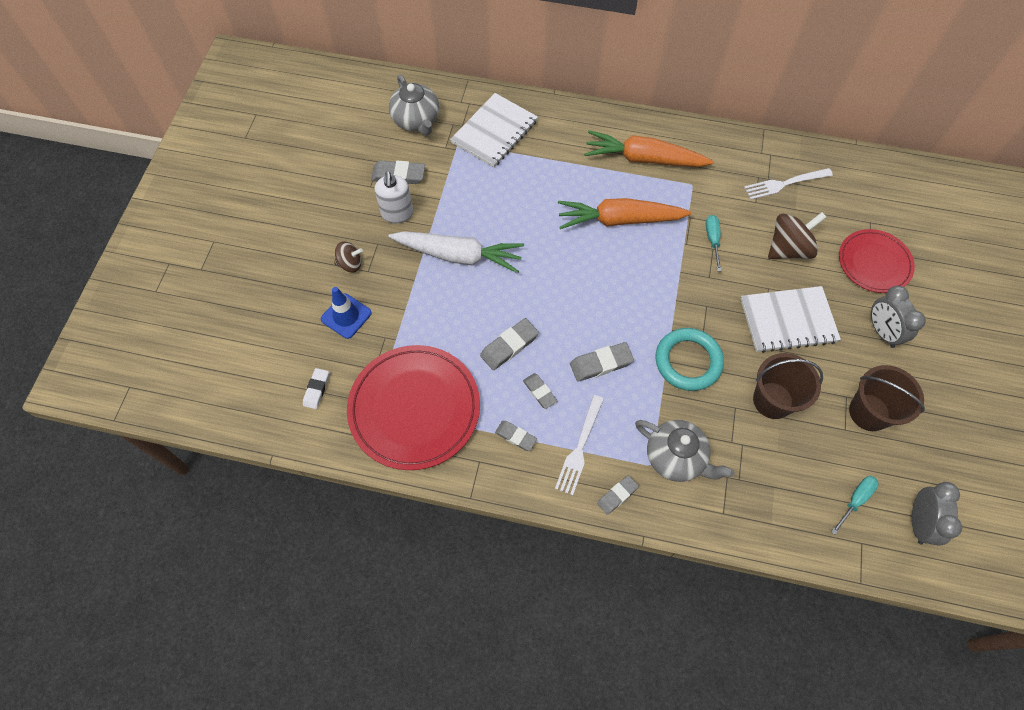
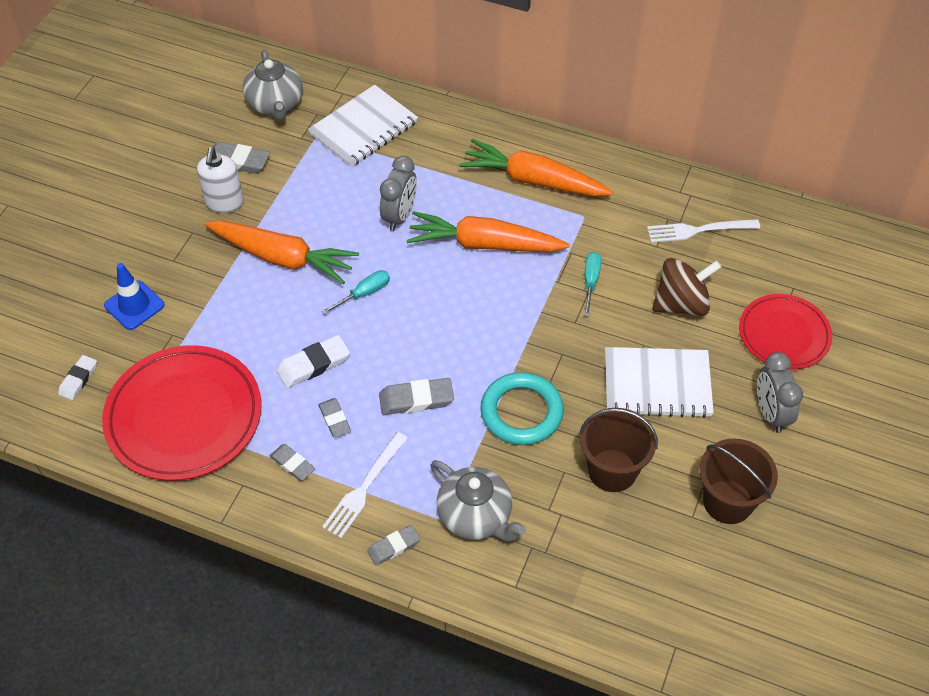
camera: 10 degrees right, 10 degrees down
(350, 264) = (155, 250): brown spinning top -> none
(459, 255) = (283, 258): white carrot -> orange carrot
(509, 346) = (313, 364): grey eraser -> white eraser
(855, 500) = (682, 597): turquoise screwdriver -> turquoise screwdriver (365, 293)
(918, 522) = (753, 635): grey clock -> grey clock (399, 216)

